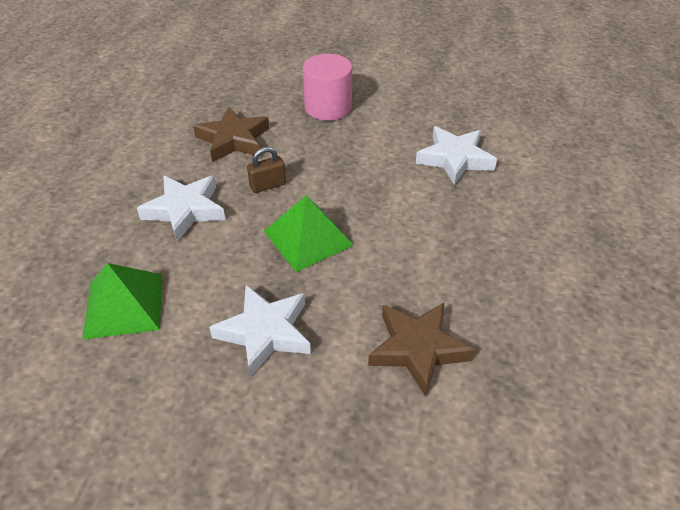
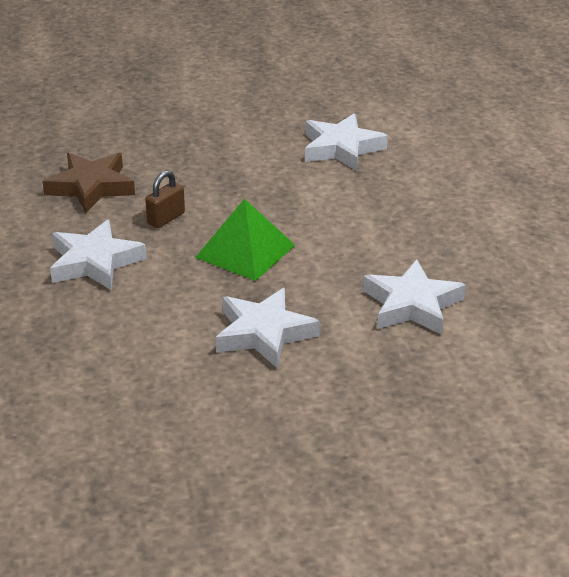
camera: 25 degrees left, 10 degrees down
(124, 305) = (103, 354): green pyramid -> none
(328, 107) = (172, 132): pink cylinder -> none
(417, 349) = (412, 305): brown star -> white star

